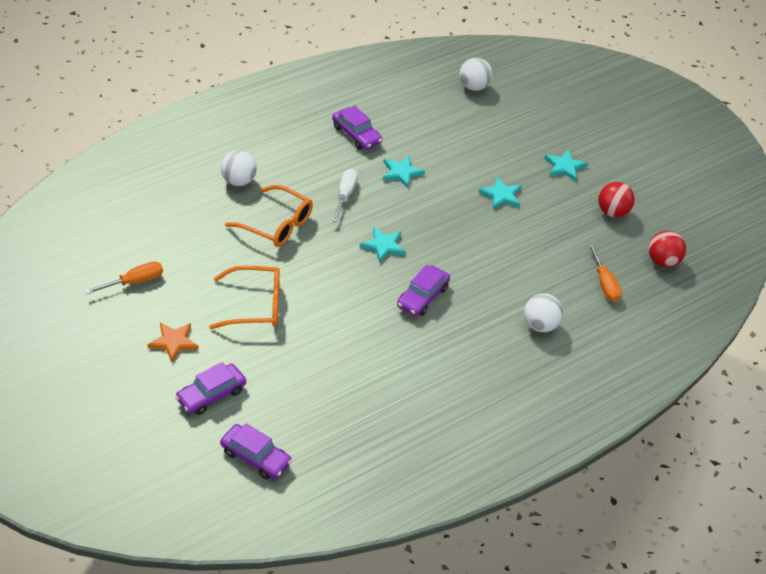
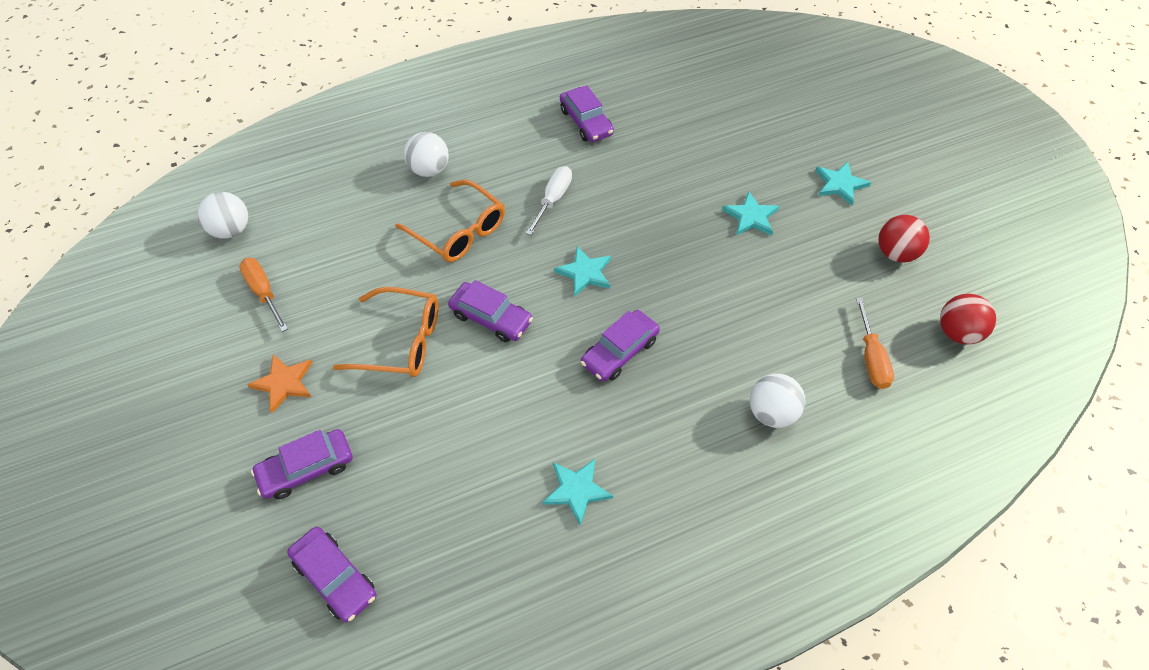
camera: 15 degrees right, 10 degrees up
(134, 282) = (264, 292): orange screwdriver -> orange screwdriver turned 105 degrees counterclockwise
(320, 283) = (491, 318): none -> purple car
(401, 172) = (630, 175): turquoise star -> turquoise star (576, 490)
(474, 87) = (742, 72): white ball -> white ball (231, 230)

